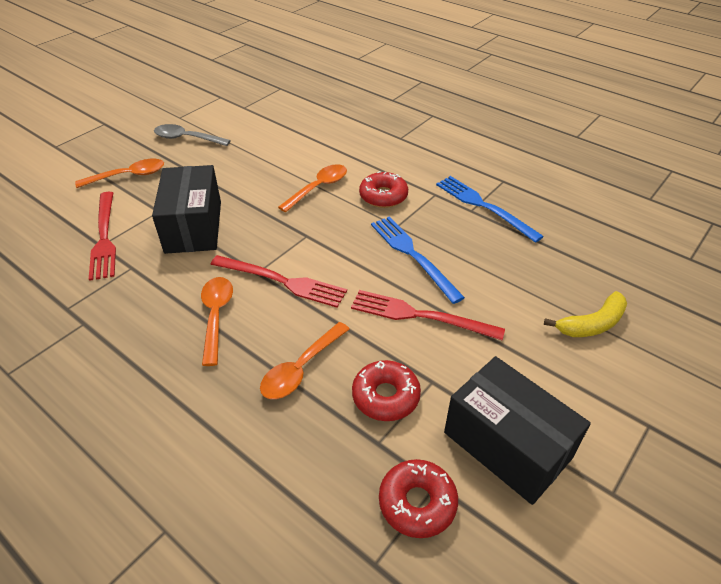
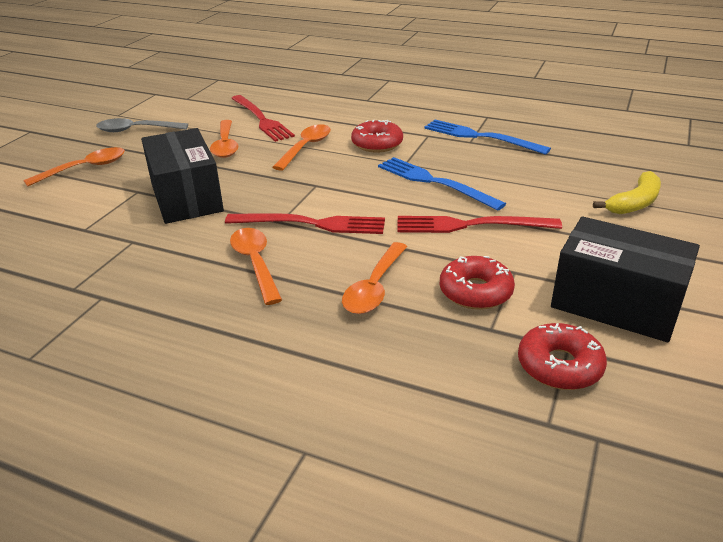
camera: 15 degrees left, 10 degrees down
(104, 237) = (85, 222): red fork -> red fork (261, 119)
(251, 171) = (225, 145): none -> orange spoon

